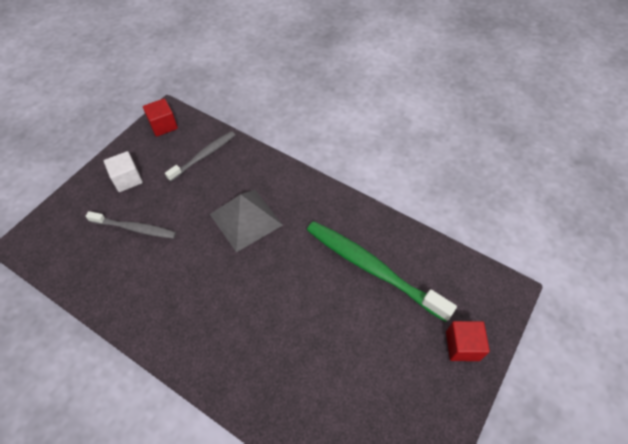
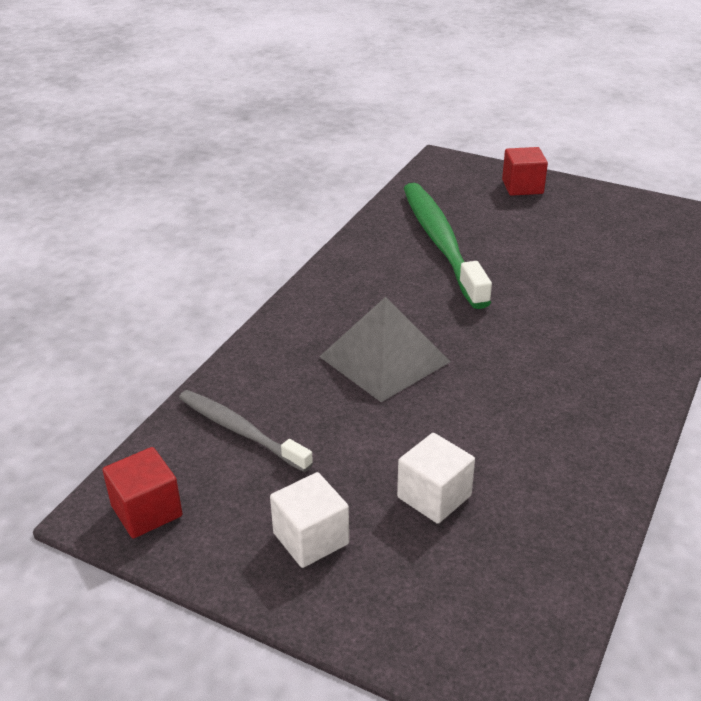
camera: 95 degrees left, 20 degrees down
(135, 228) = (434, 496): grey toothbrush -> white cube
(372, 268) = (441, 243): green toothbrush -> green toothbrush turned 135 degrees clockwise

